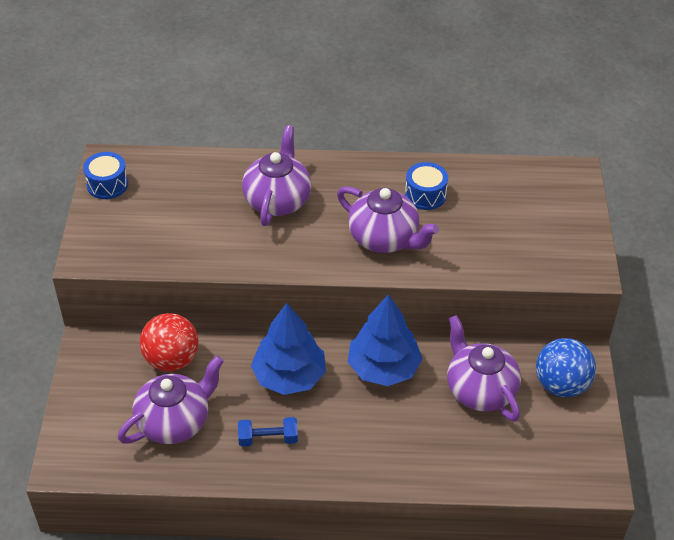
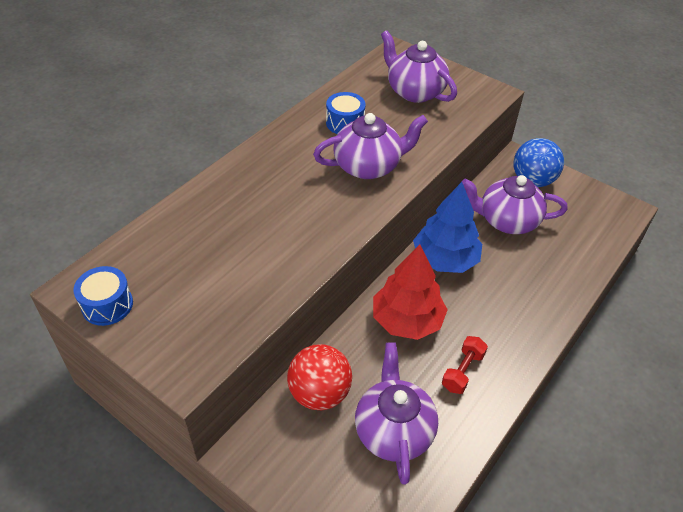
camera: 55 degrees left, 0 degrees up
(268, 439) = (462, 371): blue dumbbell -> red dumbbell
(278, 200) = (262, 202): purple teapot -> purple teapot (414, 92)
(289, 376) = (407, 320): blue tree -> red tree

